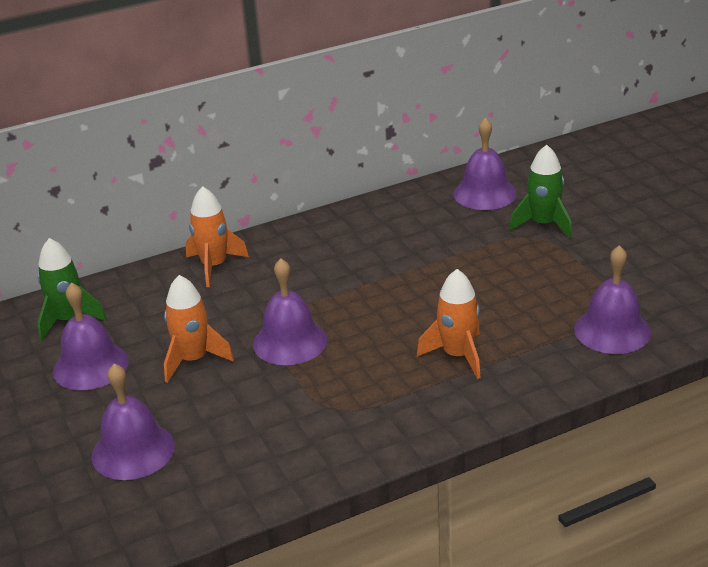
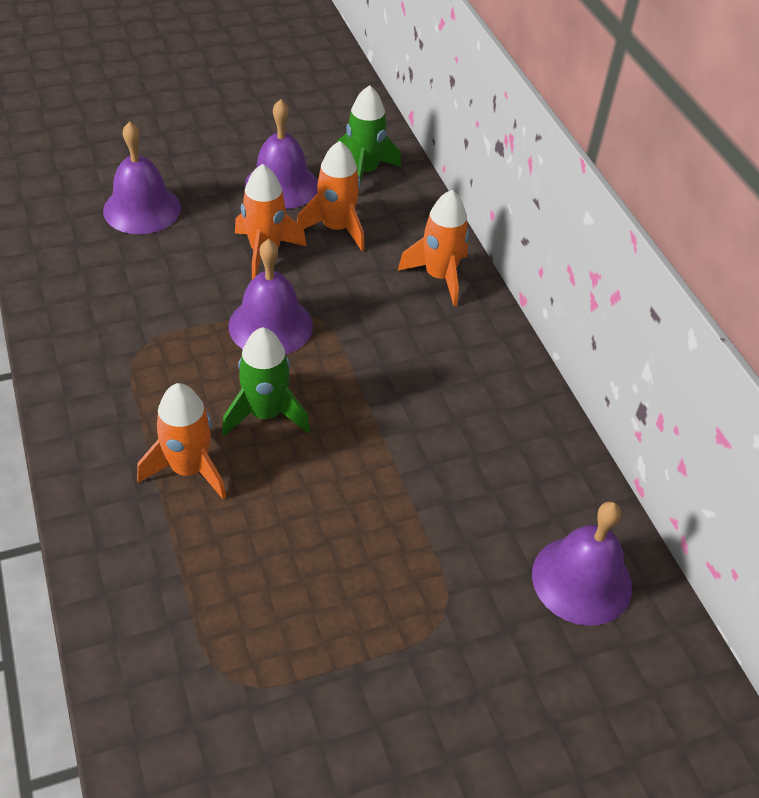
camera: 90 degrees right, 15 degrees up
(155, 325) = (336, 228): none -> orange rocket
(543, 224) = (476, 639): green rocket -> green rocket (265, 414)
(612, 330) = (178, 654): purple bell -> none

